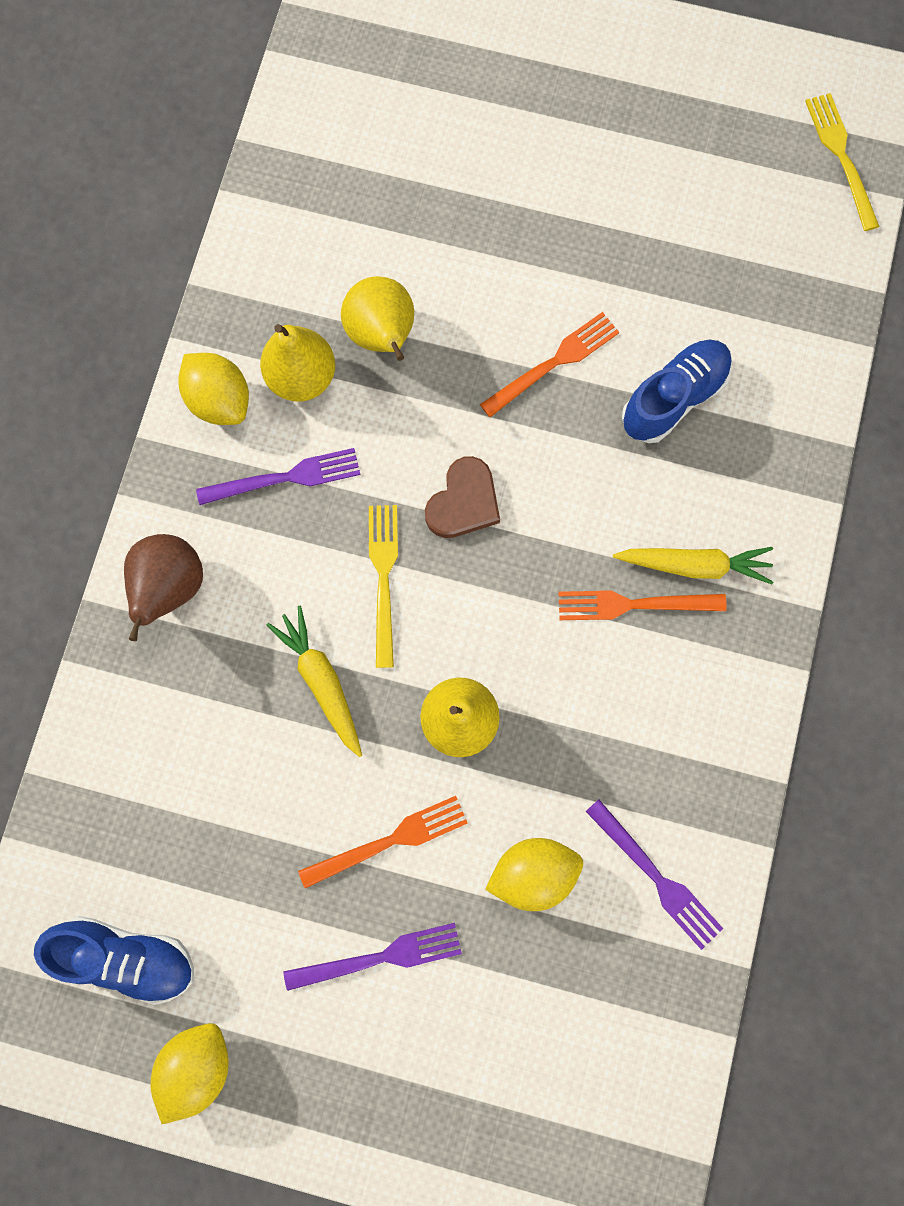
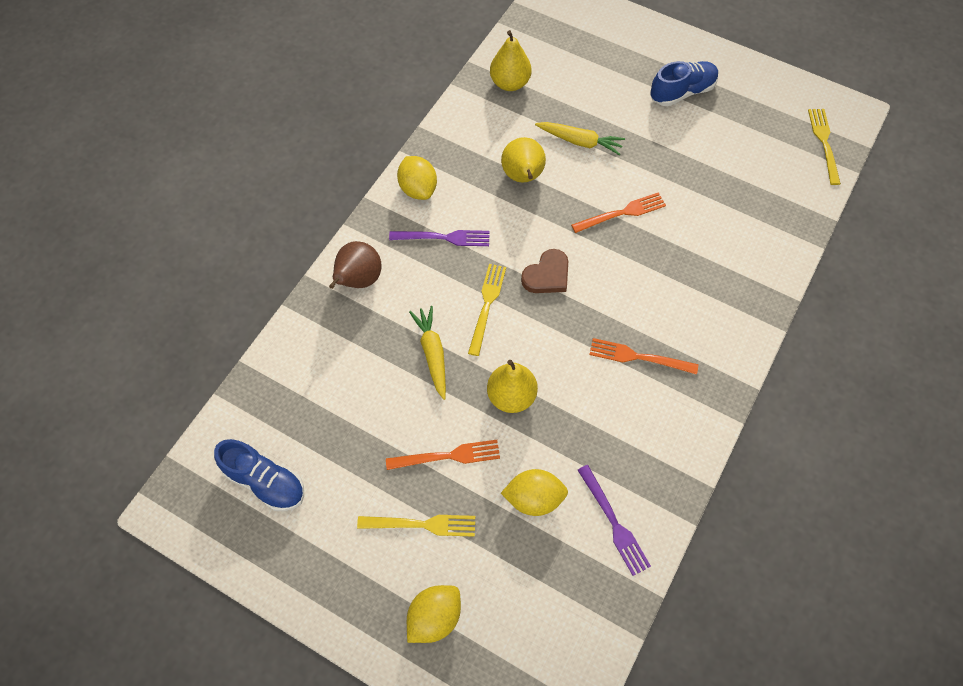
camera: 15 degrees right, 15 degrees down
(198, 1063) = (287, 558): yellow lemon -> yellow lemon (434, 617)
(302, 377) = (469, 187): yellow pear -> yellow pear (510, 83)
(382, 956) = (423, 524): purple fork -> yellow fork
(673, 398) = (691, 248): blue shoe -> blue shoe (682, 92)
(693, 565) = (682, 343): yellow carrot -> yellow carrot (580, 141)

